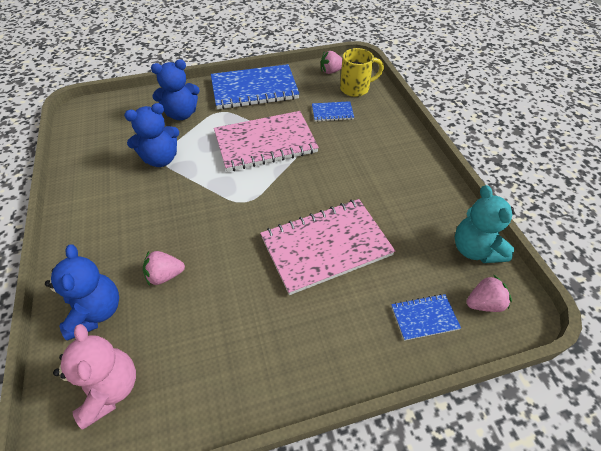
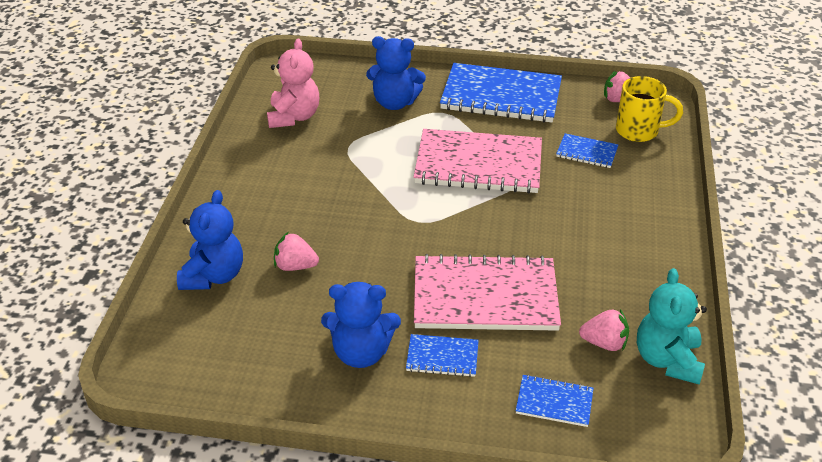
camera: 25 degrees right, 10 degrees down
(109, 389) = (199, 344): pink teddy bear -> pink teddy bear (294, 117)
(161, 159) = (346, 147): blue teddy bear -> blue teddy bear (361, 352)
(323, 312) = (442, 357): none -> blue notebook
(484, 303) = (636, 415): pink strawberry -> pink strawberry (604, 343)

